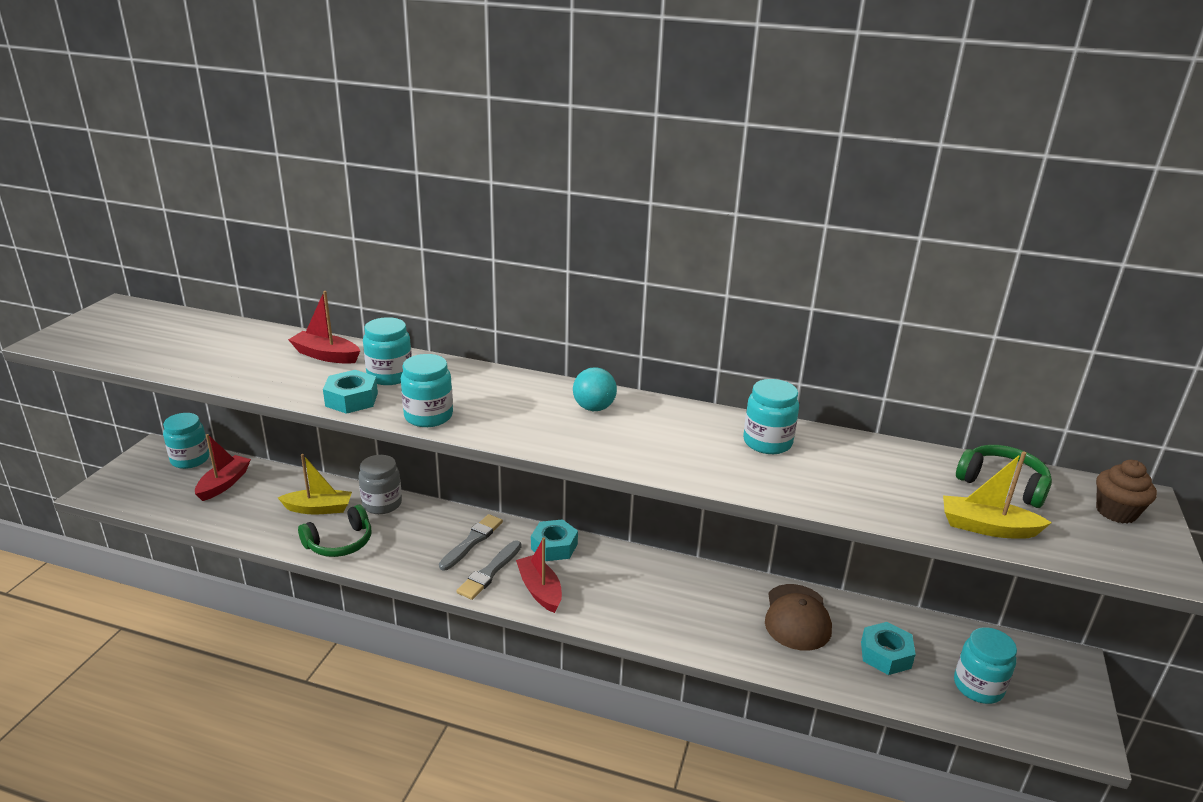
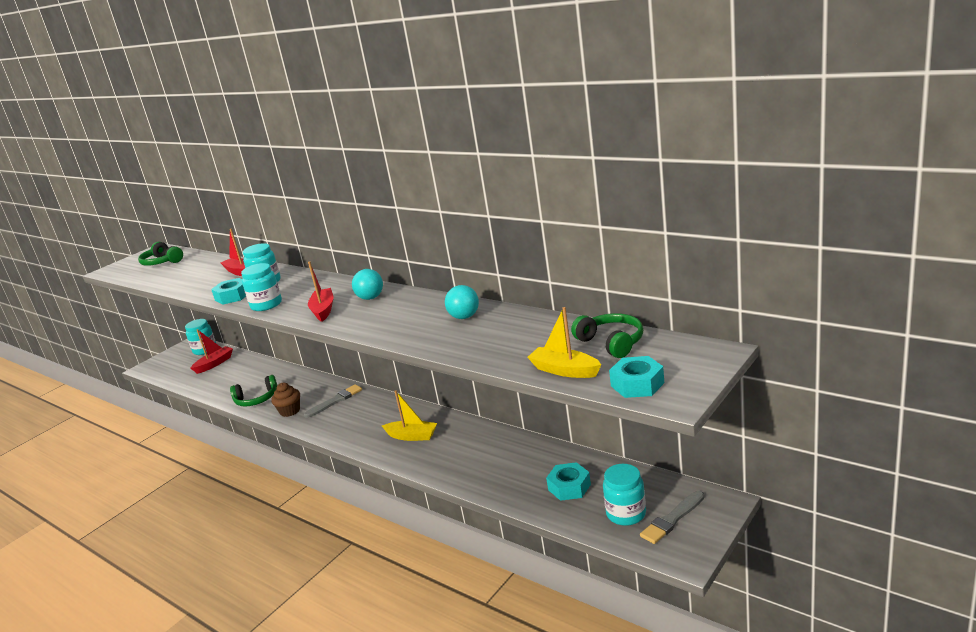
camera: 25 degrees right, 5 degrees down
(152, 330) = (162, 262): none -> green headphones
(318, 508) = (257, 379): yellow boat -> yellow boat (412, 436)
(382, 504) = (296, 377): grey jar -> none
(489, 572) = (333, 420): grey brush -> grey brush (672, 519)
(540, 590) = (357, 432): red boat -> red boat (323, 310)
(554, 546) = (385, 406): turquoise nut -> turquoise nut (637, 384)
(767, 442) = (464, 317): turquoise jar -> turquoise ball
(797, 617) = (521, 458): brown cap -> none
(1116, 512) = (683, 362): brown cupcake -> brown cupcake (290, 411)

